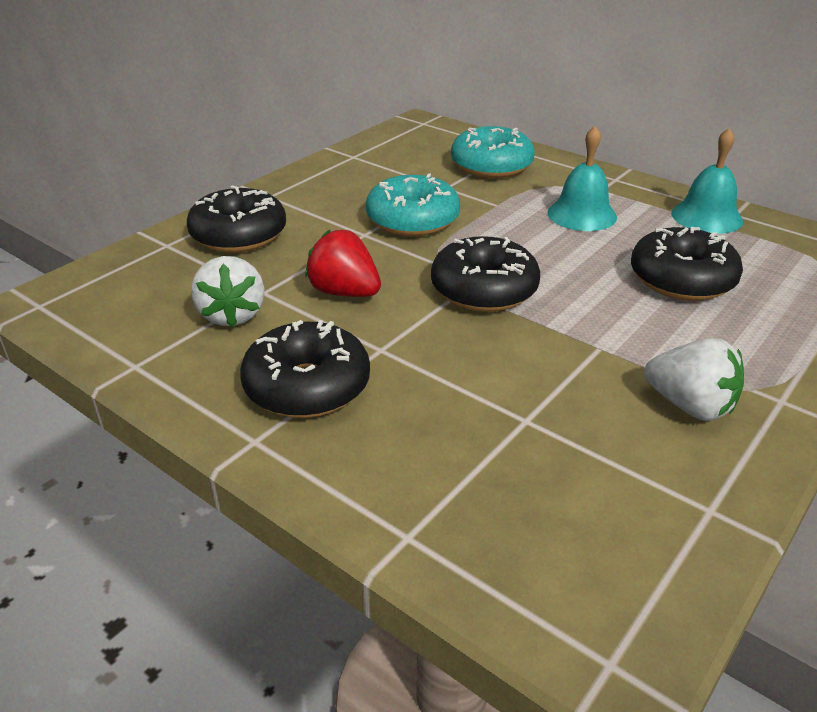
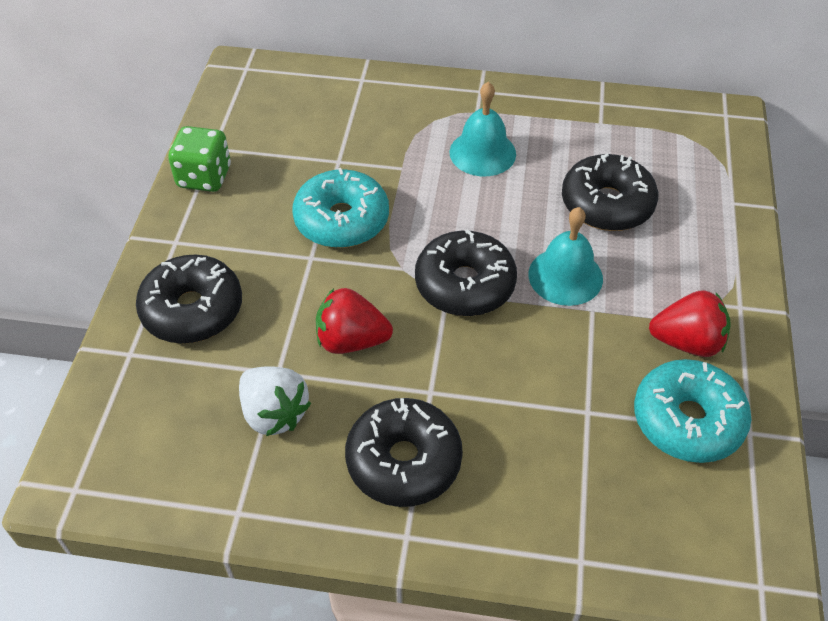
camera: 30 degrees left, 15 degrees up
(329, 169) = (204, 177): none -> green dice
(491, 166) = (359, 113): turquoise donut -> turquoise donut (687, 420)
(690, 406) = (687, 342): white strawberry -> red strawberry
(706, 217) = (583, 116): turquoise bell -> turquoise bell (565, 276)

